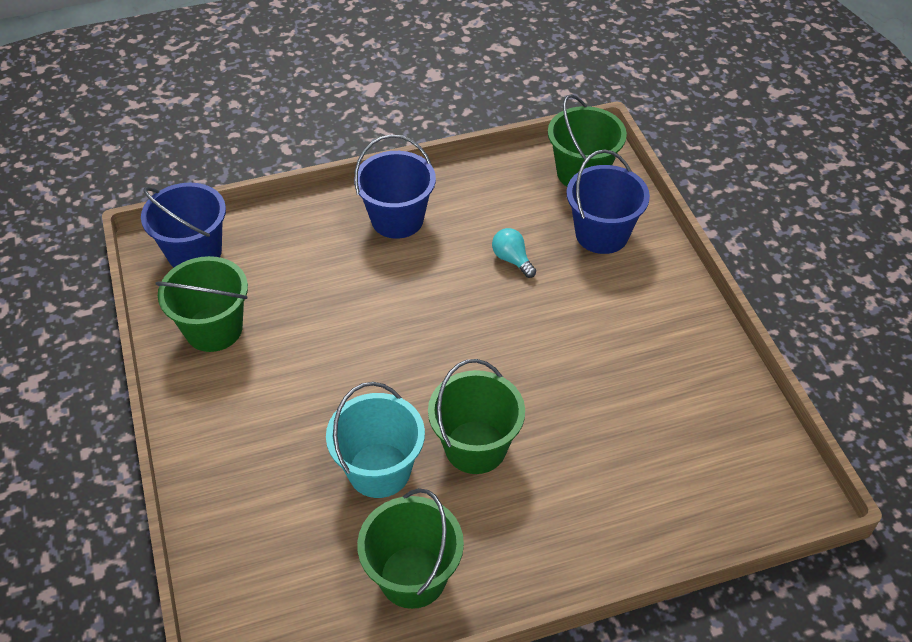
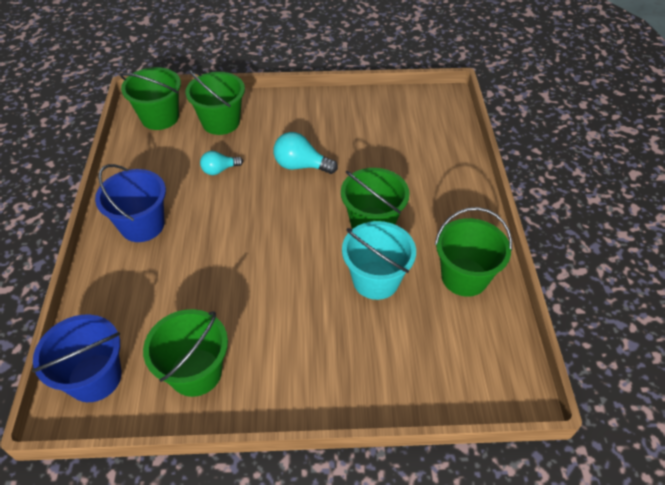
camera: 75 degrees left, 0 degrees up
(554, 341) = (301, 166): none -> turquoise light bulb
(602, 234) = (221, 122): blue bucket -> green bucket

